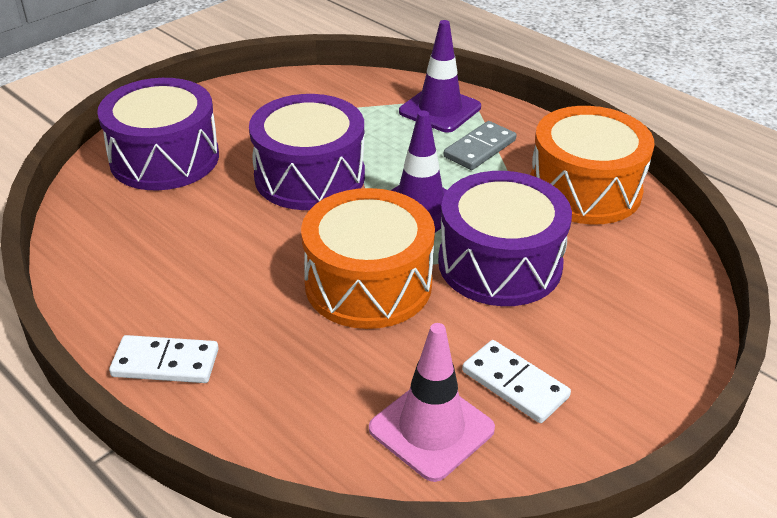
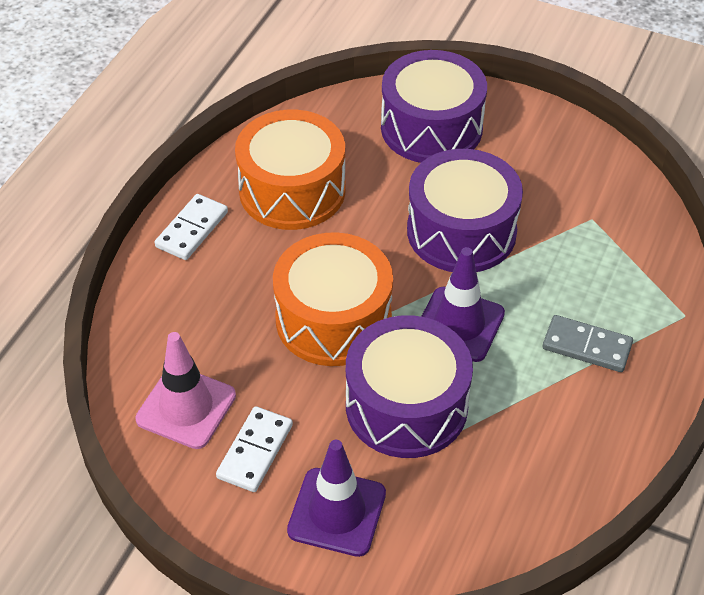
camera: 70 degrees right, 10 degrees up
(165, 363) = (192, 229): white domino -> white domino turned 45 degrees clockwise
(440, 109) = (640, 294): purple traffic cone -> purple traffic cone (337, 512)
(584, 189) = (565, 452): orange drum -> orange drum (292, 190)

